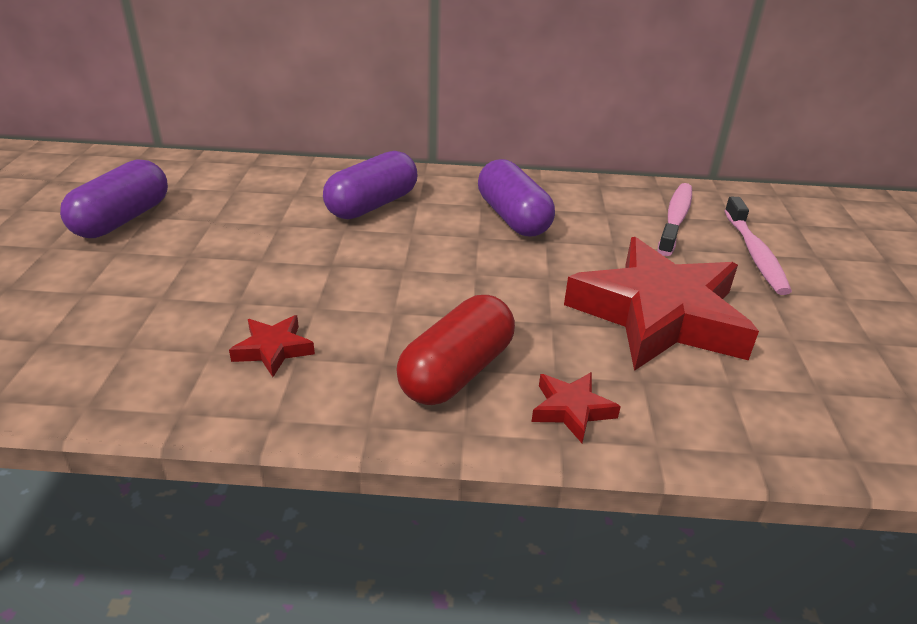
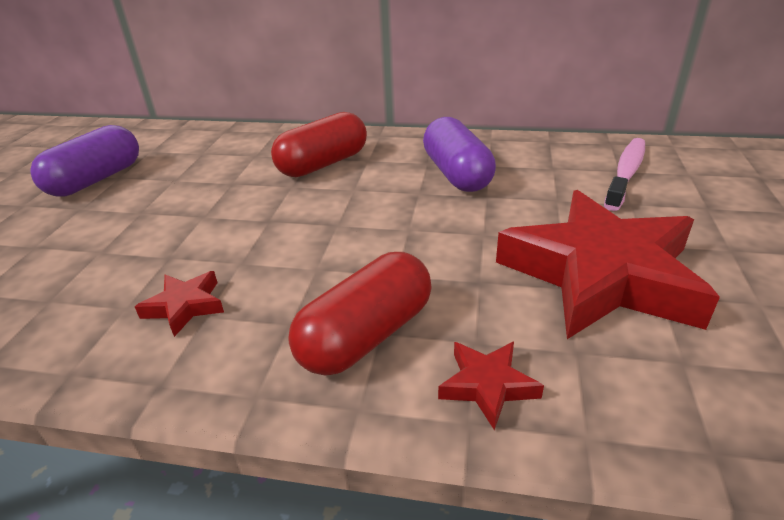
camera: 10 degrees right, 0 degrees up
(372, 205) = (323, 164): purple capsule -> red capsule
(755, 254) = (714, 208): pink toothbrush -> none

